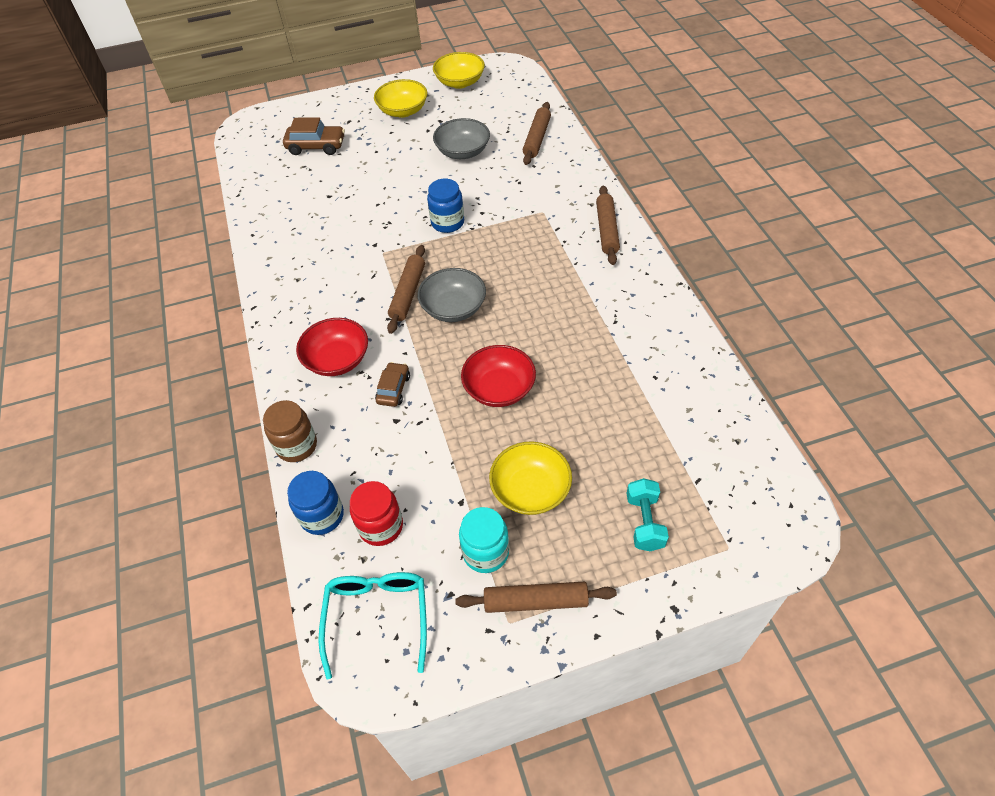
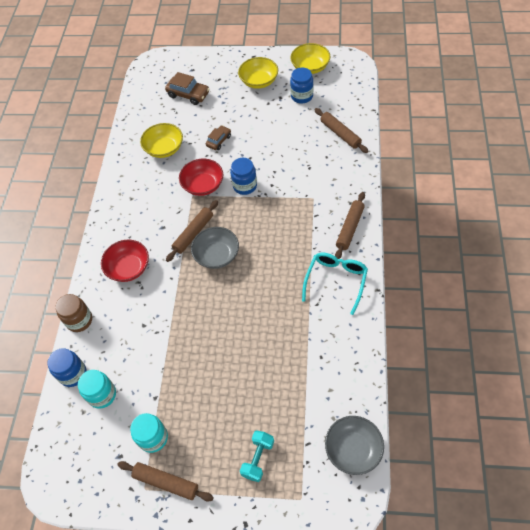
camera: 25 degrees right, 5 degrees up
(377, 617) = (74, 452): turquoise glasses -> turquoise glasses (336, 281)
(381, 526) = (102, 395): red jar -> turquoise jar
(393, 389) = (152, 302): brown car -> brown car (219, 141)
(463, 152) = (283, 129): grey bowl -> grey bowl (353, 449)
(466, 113) = (302, 96): none -> blue jar
(499, 389) = (216, 327): red bowl -> red bowl (203, 185)
(530, 490) = (200, 407): yellow bowl -> yellow bowl (164, 148)
(536, 139) = (340, 134): brown rolling pin -> brown rolling pin turned 75 degrees counterclockwise

